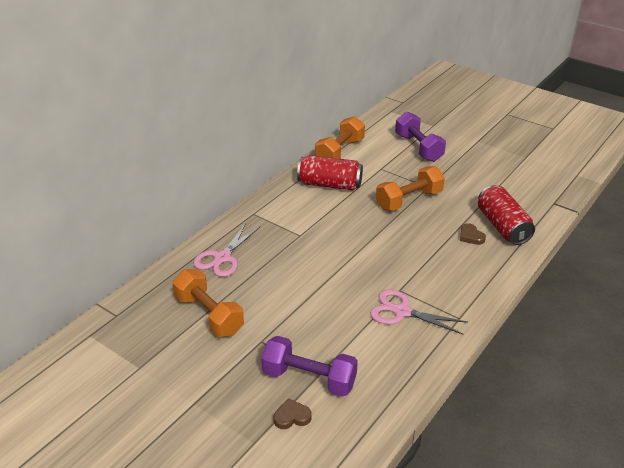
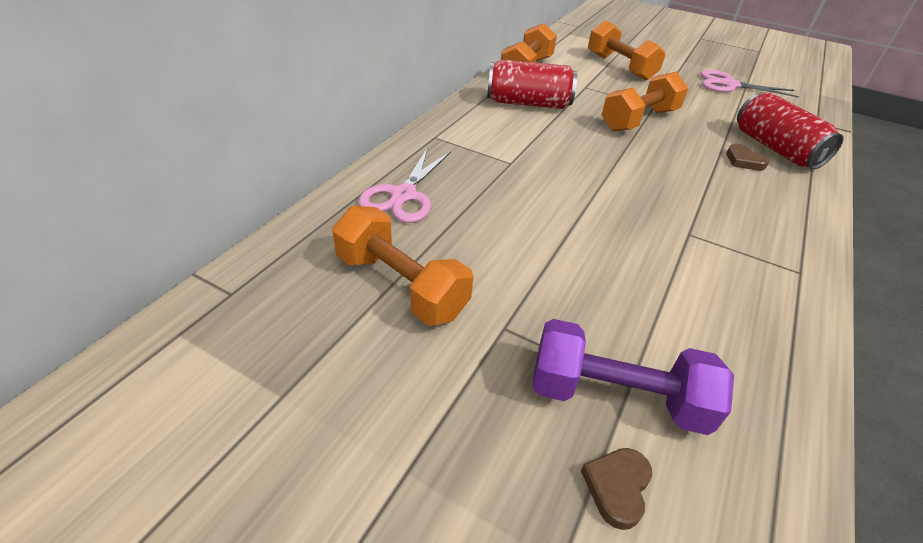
camera: 10 degrees left, 5 degrees up
(292, 417) = (617, 487): brown heart -> brown heart turned 45 degrees counterclockwise
(402, 312) = (711, 266): pink scissors -> pink scissors (729, 85)
(418, 148) = (620, 67): purple dumbbell -> orange dumbbell

